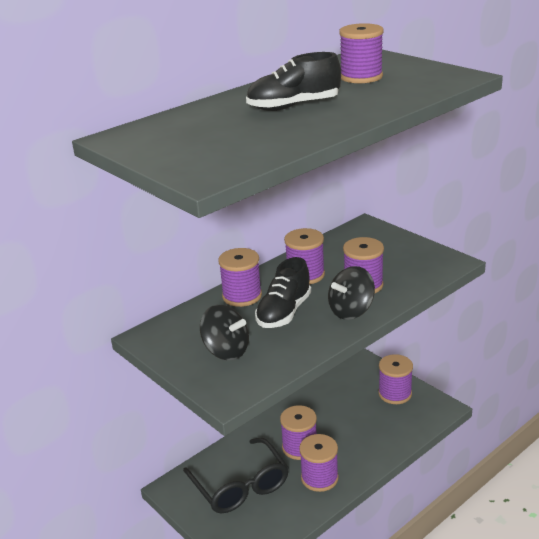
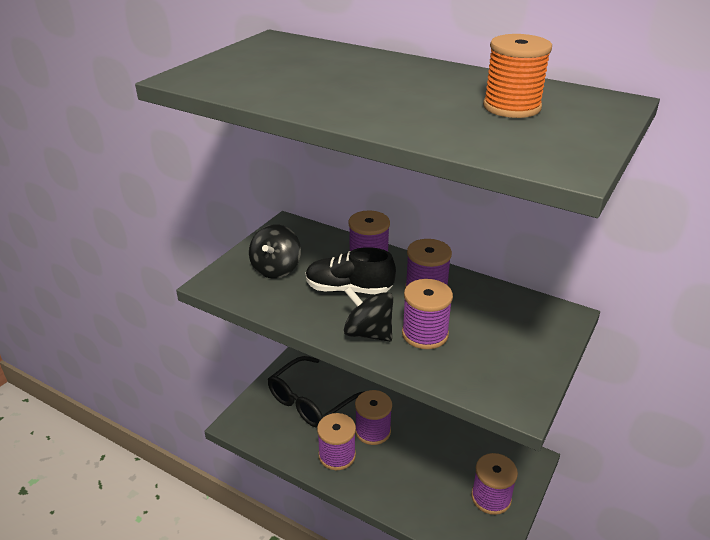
camera: 70 degrees right, 5 degrees up
(293, 106) = (382, 87): black shoe -> none
(361, 77) = (511, 107): purple spool -> orange spool

